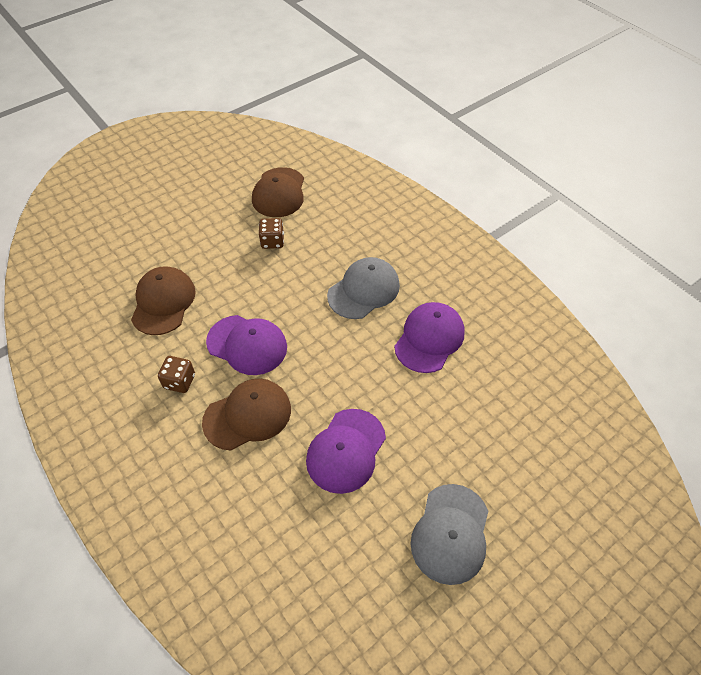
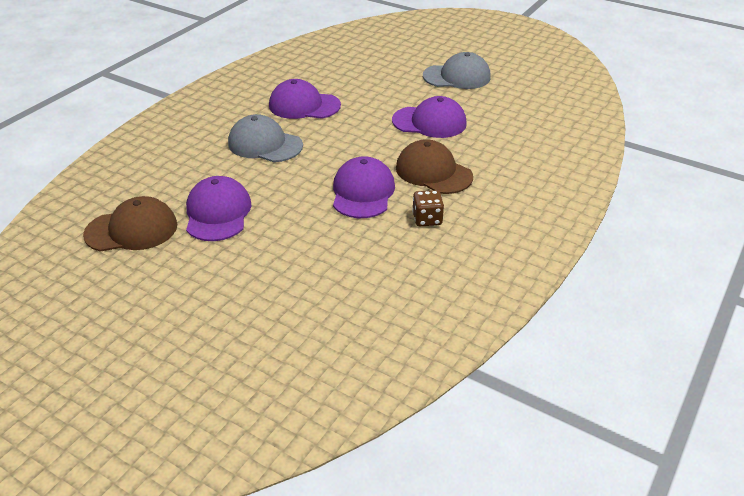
camera: 110 degrees left, 15 degrees down
(163, 302) = (340, 264): brown cap -> none
(272, 241) = (218, 213): brown dice -> purple cap

